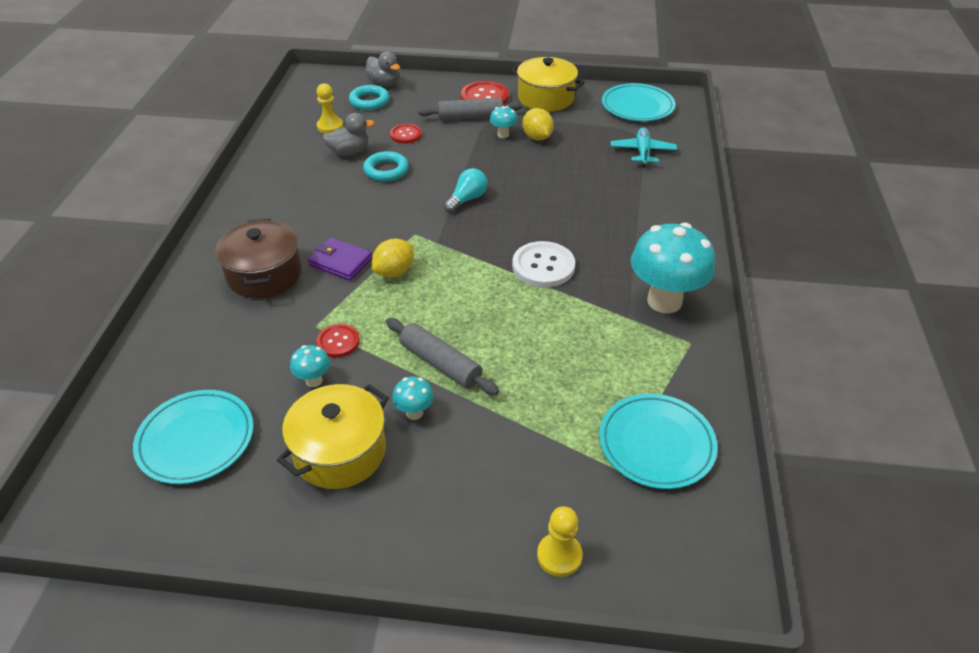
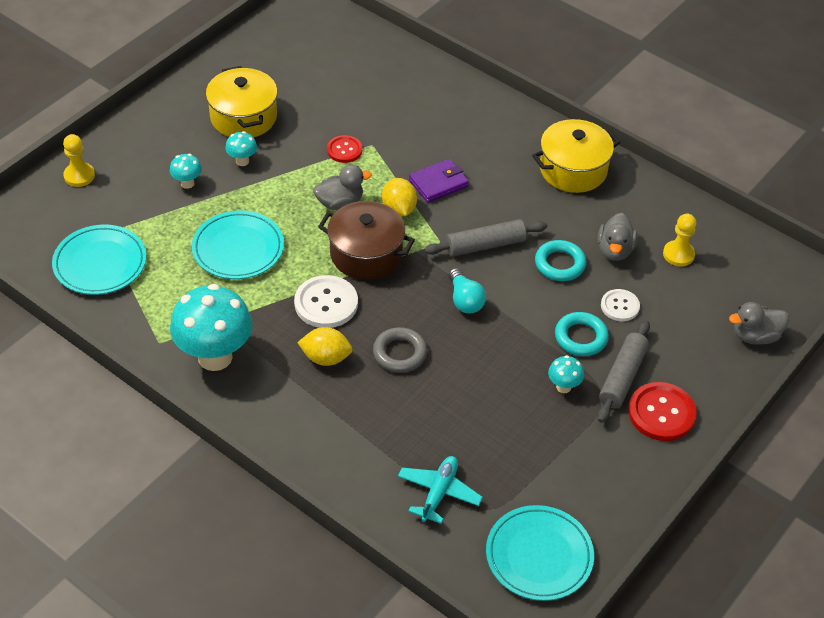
camera: 120 degrees right, 5 degrees up
(196, 440) = (313, 63): turquoise plate -> turquoise plate (238, 249)
(264, 274) = (457, 137): brown pot -> brown pot (366, 254)
(314, 380) = (316, 126): turquoise mushroom -> turquoise mushroom (187, 183)
(369, 101) = (717, 306): turquoise ring -> turquoise ring (581, 337)
(406, 135) = (620, 306): red button -> white button
(417, 311) = (340, 203): none -> grey duck
(440, 363) = (274, 192): grey rolling pin -> grey rolling pin (485, 245)
(537, 137) = (537, 414): yellow lemon -> yellow lemon (326, 358)
(546, 98) = (621, 472): yellow pot -> yellow pot (573, 170)
(551, 209) = (399, 353): none -> grey ring
(642, 152) = (439, 493): turquoise plane -> turquoise plane turned 105 degrees counterclockwise

